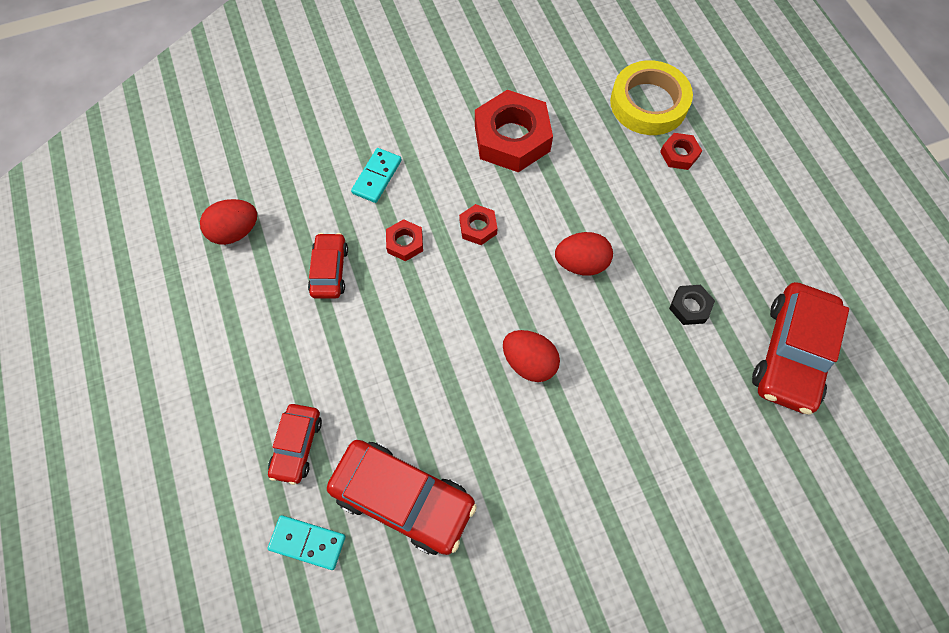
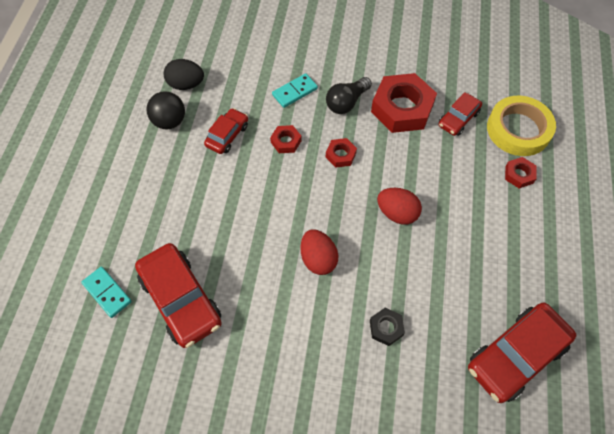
camera: 30 degrees right, 5 degrees down
(235, 231) = (186, 84): red egg -> black egg
(245, 289) = (169, 121): none -> black ball
(297, 445) = (139, 231): red car -> red car (458, 119)
(445, 161) = (346, 102): none -> black light bulb
(690, 307) = (458, 282): black nut -> black nut (386, 328)

